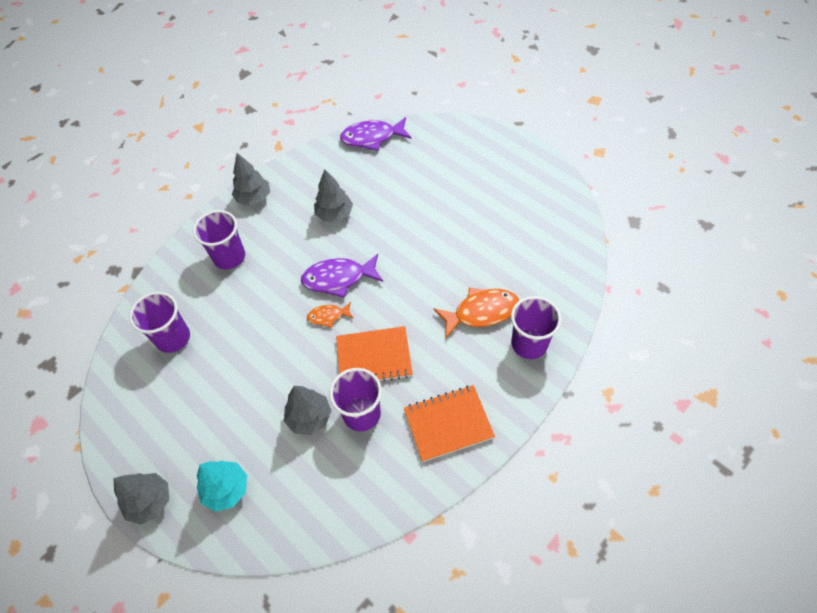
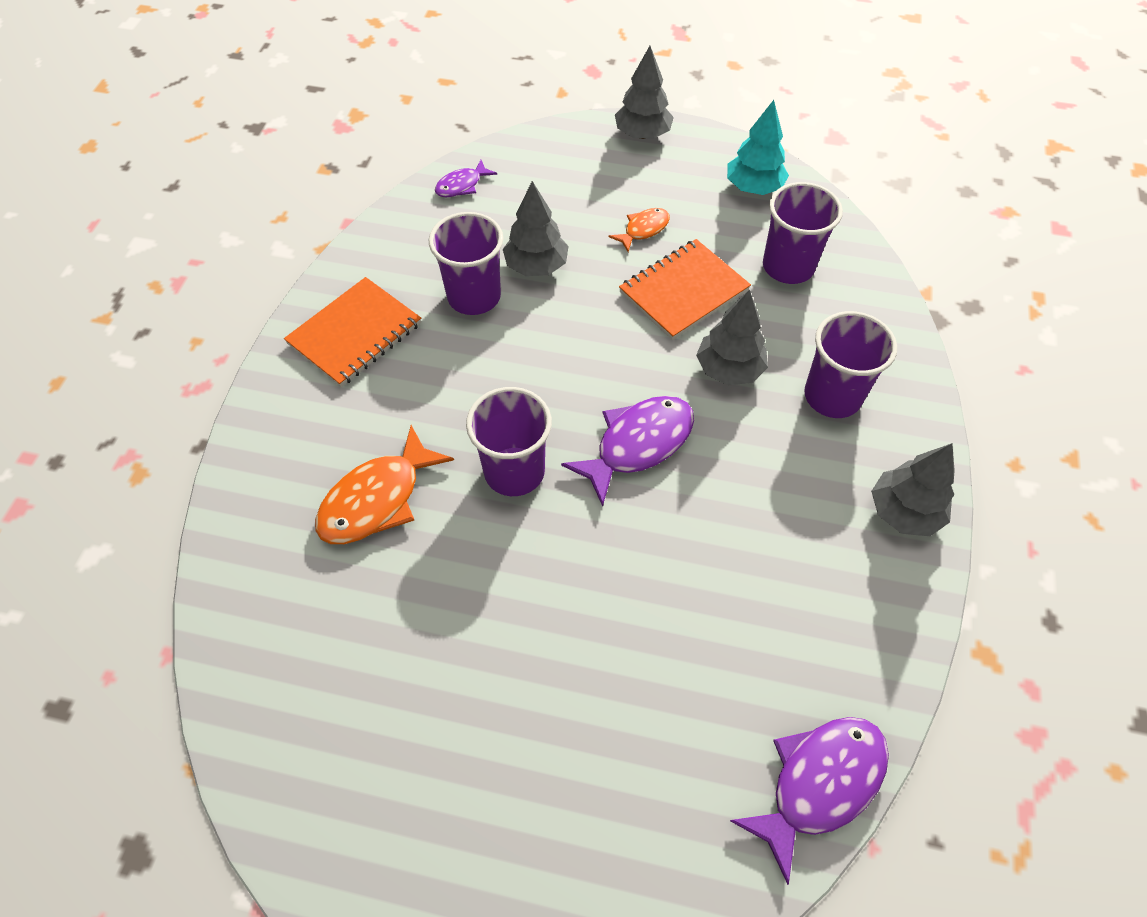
camera: 145 degrees right, 0 degrees up
(226, 489) = (573, 173): turquoise tree -> turquoise tree (753, 188)
(309, 524) = (462, 185): none -> purple fish
(328, 316) = (608, 385): orange fish -> orange fish (643, 229)
(334, 214) = (738, 552): grey tree -> grey tree (729, 369)
(374, 357) = (503, 363): orange notebook -> orange notebook (683, 291)
(529, 344) = (280, 485): purple cup -> purple cup (514, 471)

